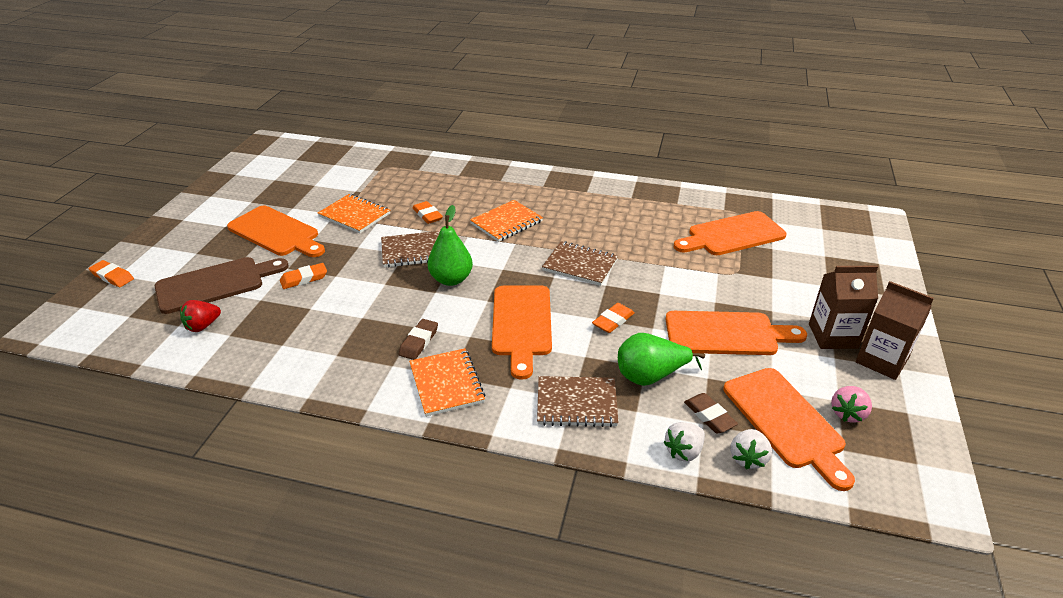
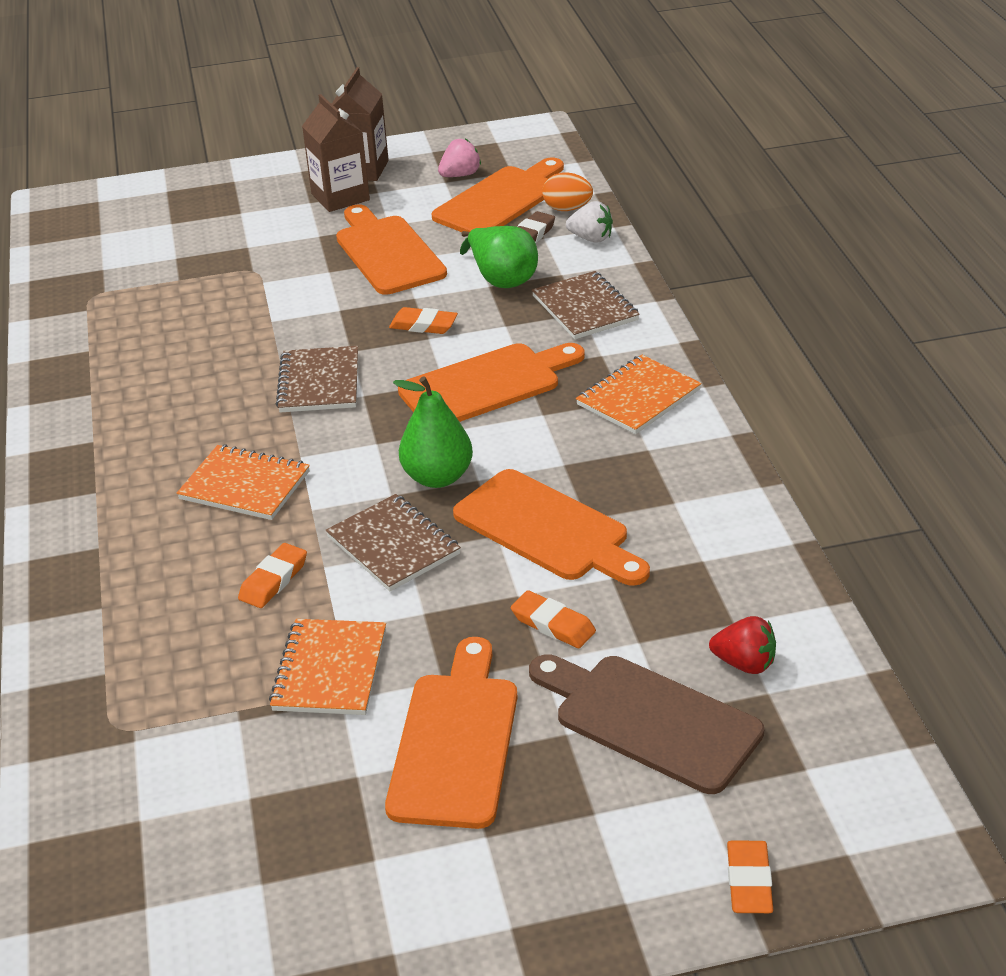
camera: 115 degrees left, 0 degrees up
(419, 342) = (589, 447): brown eraser -> none
(732, 235) = (159, 289): orange cutting board -> orange cutting board (547, 529)
(748, 458) = (567, 209): white strawberry -> orange egg
(848, 413) = (460, 175): pink strawberry -> pink strawberry turned 45 degrees counterclockwise

